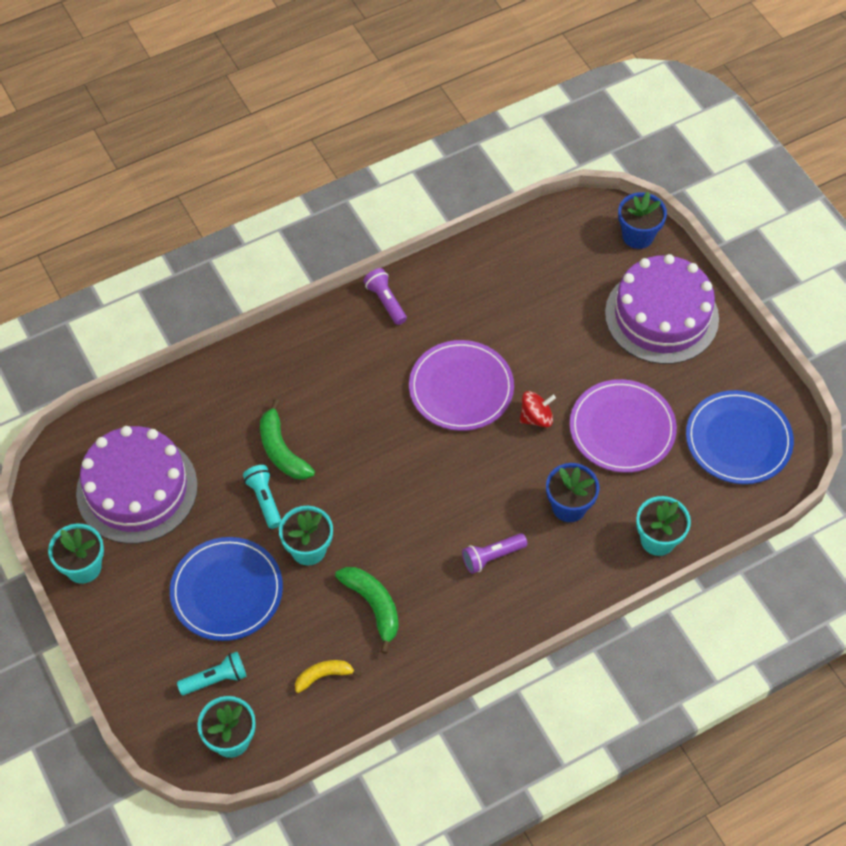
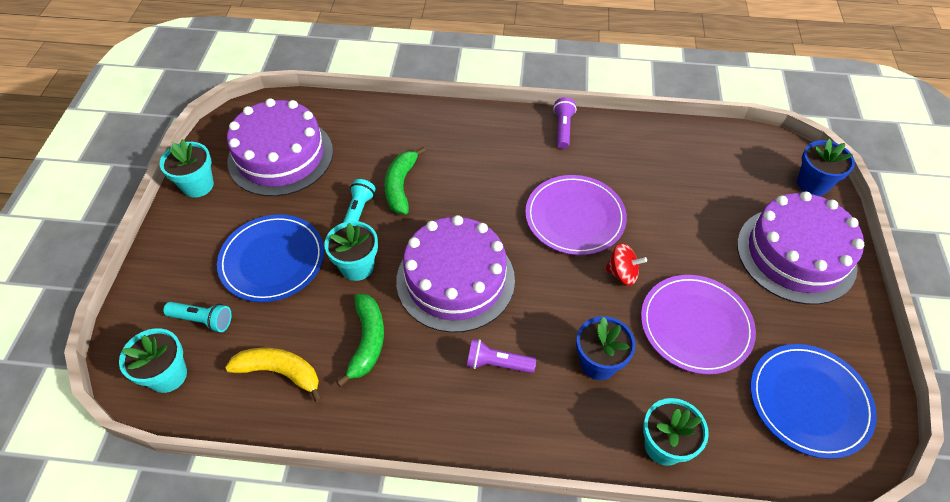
camera: 35 degrees right, 5 degrees down
(323, 676) = (280, 372): yellow banana -> yellow banana, size x1.54
(403, 508) = (455, 280): none -> purple cake

